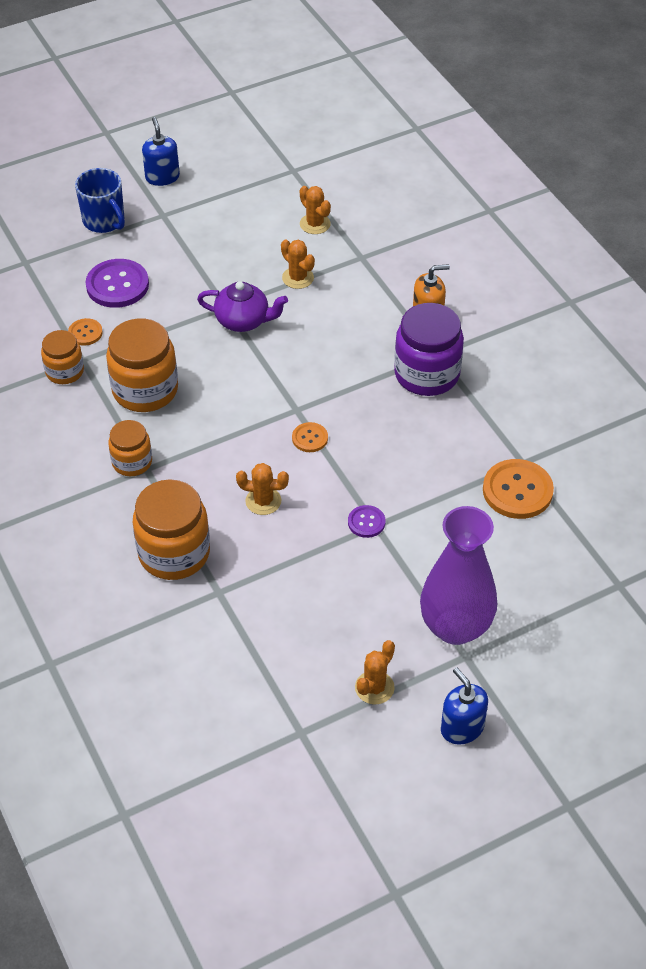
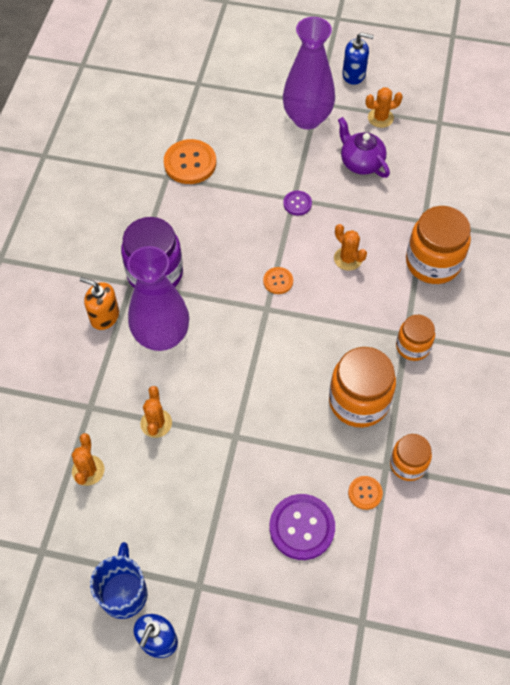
camera: 140 degrees left, 10 degrees up
(104, 221) = (255, 620): blue mug -> blue mug (124, 592)
(243, 321) = (234, 412): purple teapot -> purple teapot (361, 162)
(363, 334) = (162, 336): none -> purple vase
(462, 728) = (354, 75): blue soap dispenser -> blue soap dispenser turned 90 degrees counterclockwise

